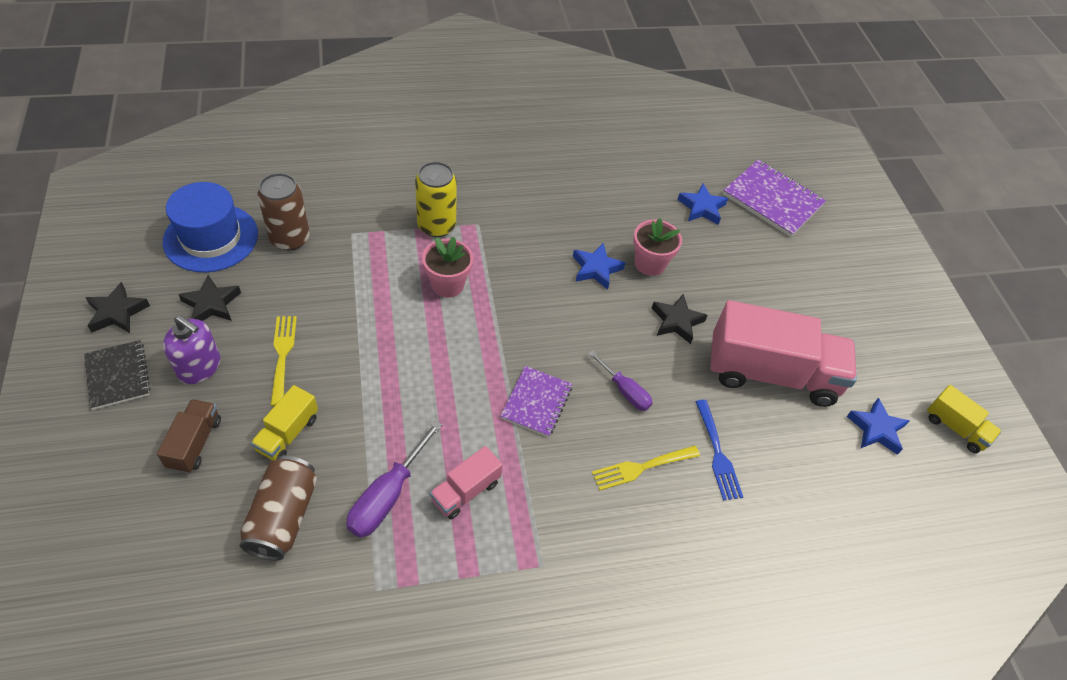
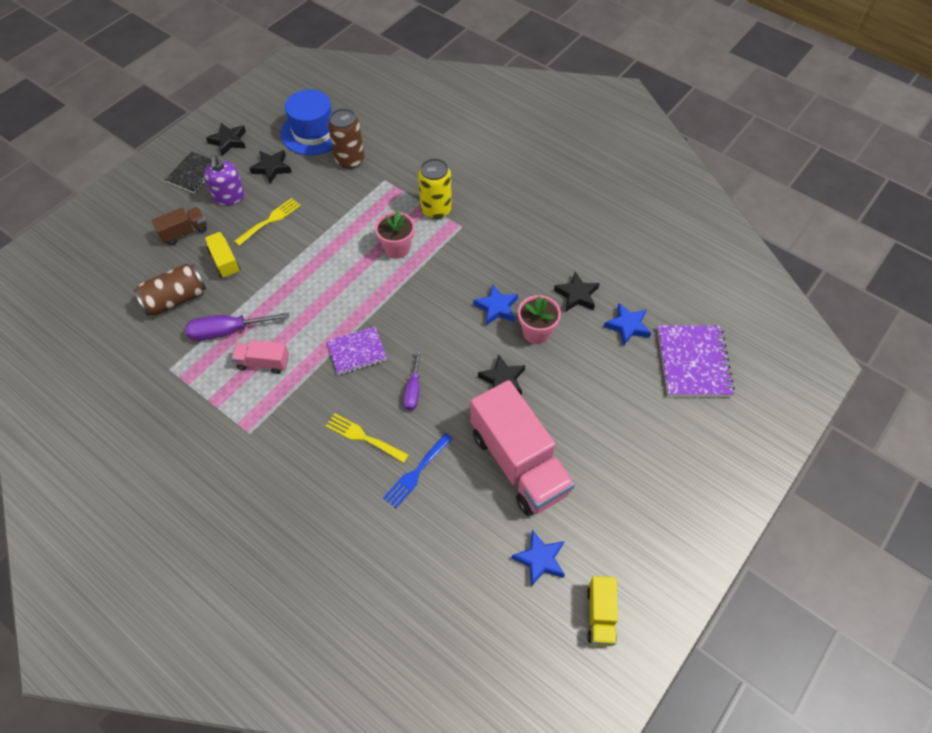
camera: 55 degrees right, 5 degrees up
(288, 433) = (225, 262): yellow truck -> yellow truck turned 75 degrees clockwise
(639, 212) = (576, 295): none -> black star

